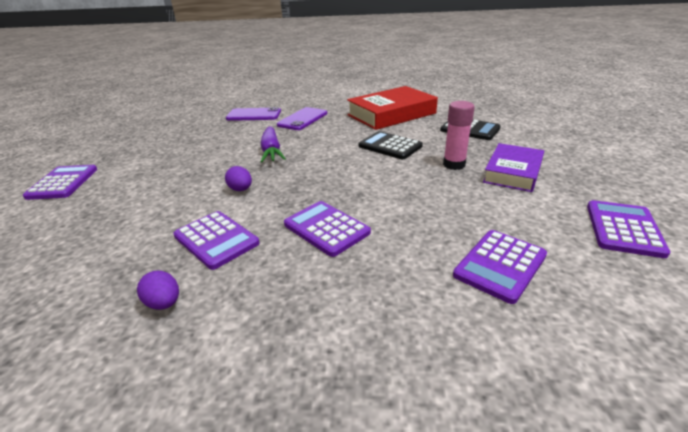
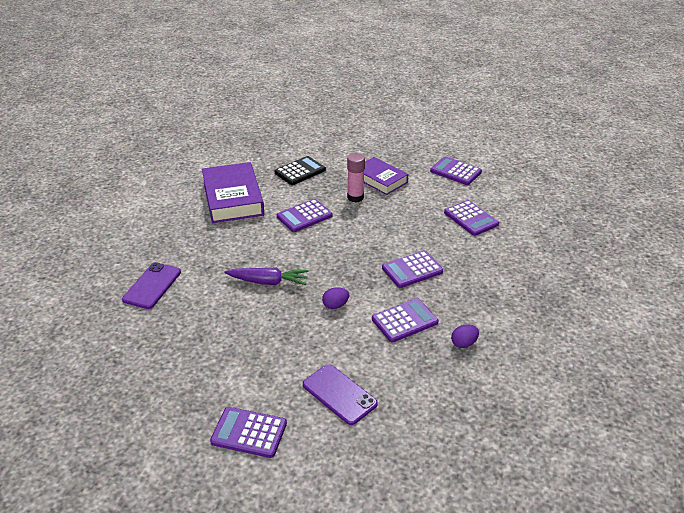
camera: 75 degrees left, 5 degrees up
(302, 119) = (198, 252): purple phone -> purple phone (339, 394)
(390, 146) = (304, 216): black calculator -> purple calculator
(391, 114) = (233, 198): red book -> purple book

